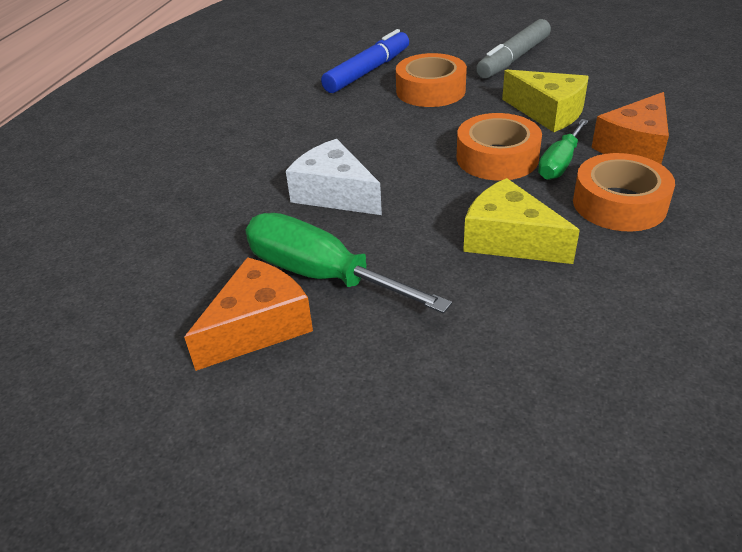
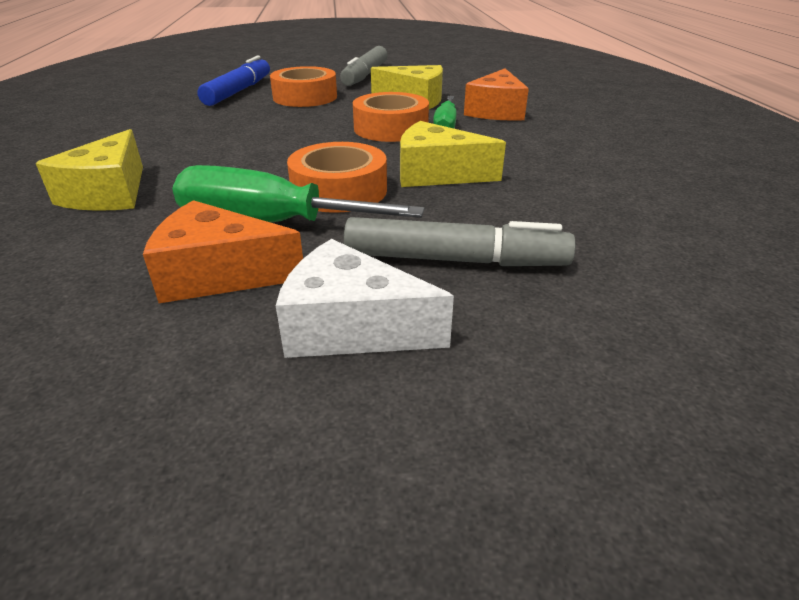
camera: 25 degrees left, 5 degrees down
(207, 206) = (109, 193): none -> yellow cheese
(258, 327) = (219, 274): orange cheese -> orange cheese turned 105 degrees counterclockwise
(334, 193) = (250, 167): white cheese -> white cheese (351, 327)
(464, 363) = (455, 260): none -> grey marker
(619, 204) = (510, 142): orange tape -> orange tape (339, 190)

